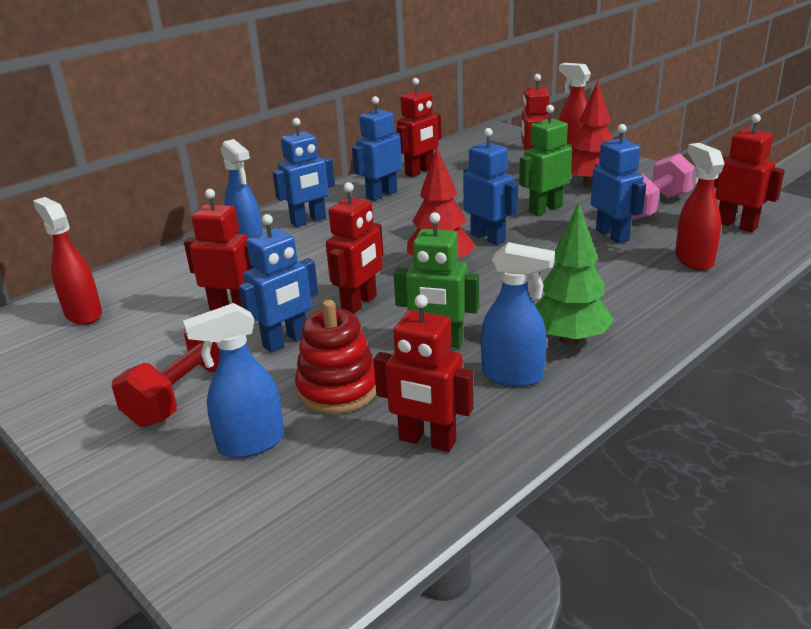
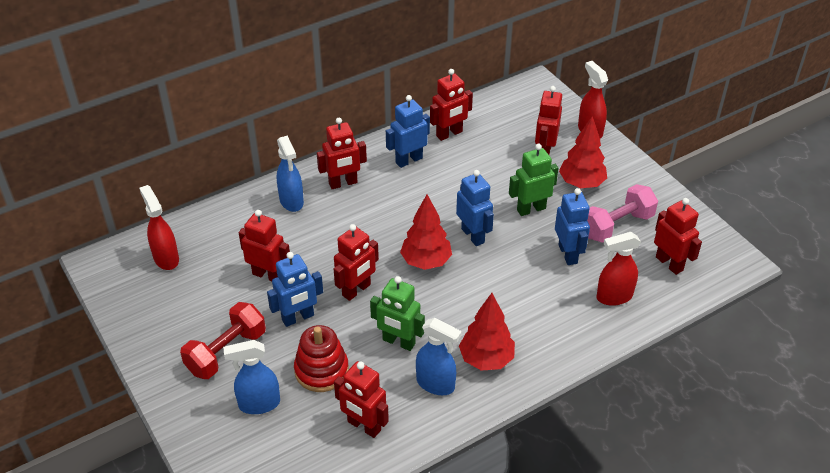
camera: 10 degrees right, 15 degrees up
(308, 221) = (343, 183): blue robot -> red robot
(569, 339) = (486, 359): green tree -> red tree
(693, 260) = (614, 297): red spray bottle -> red spray bottle turned 105 degrees counterclockwise

